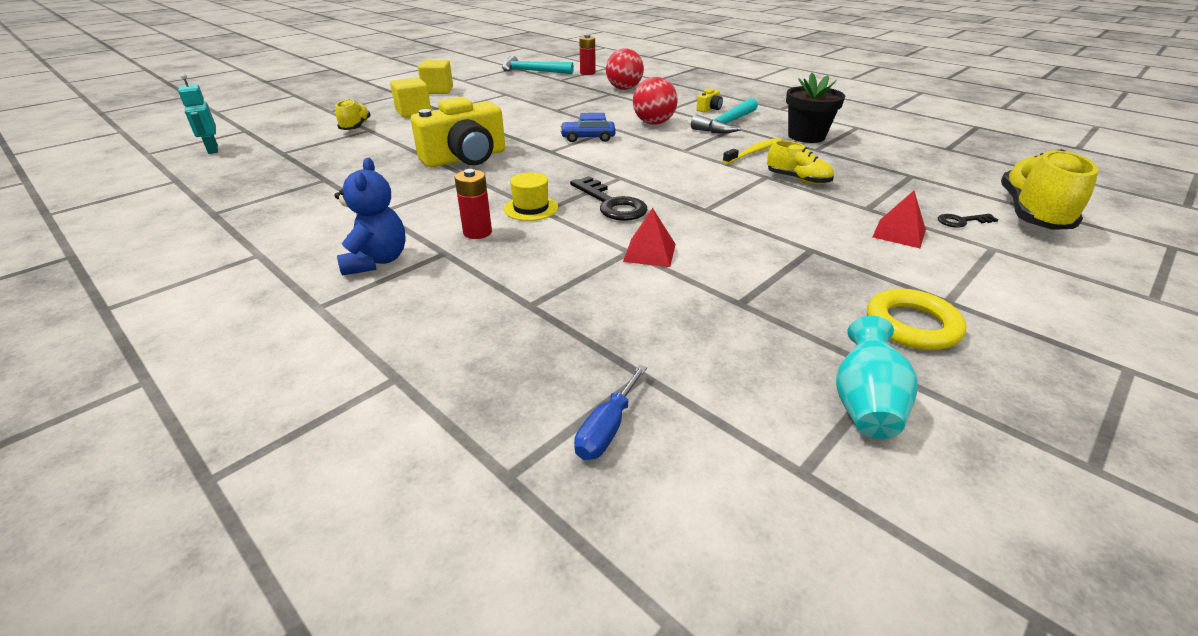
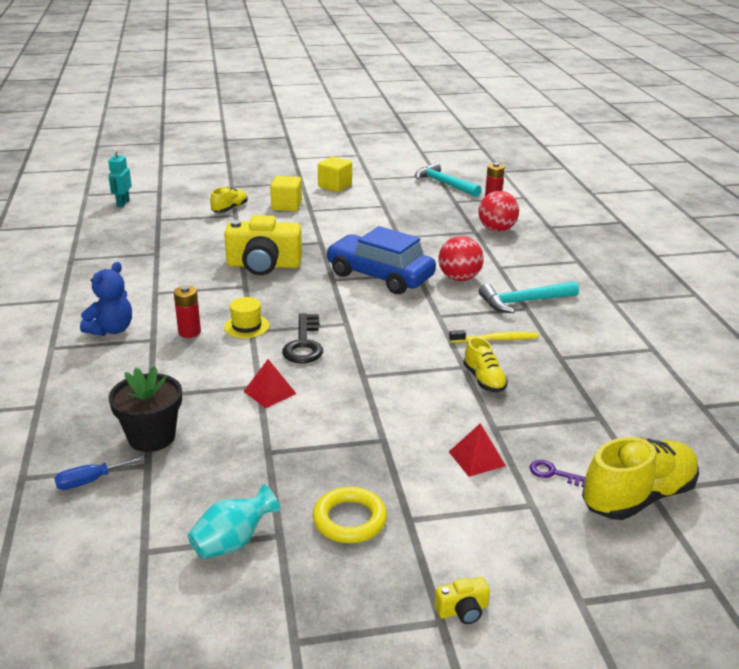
camera: 35 degrees right, 5 degrees down
(588, 138) = (380, 276): blue car -> blue car, size x2.08
(709, 109) = (538, 278): yellow camera -> yellow camera (462, 610)
(806, 136) = (577, 341): black flower pot -> black flower pot (151, 437)
(961, 221) = (553, 473): black key -> purple key

